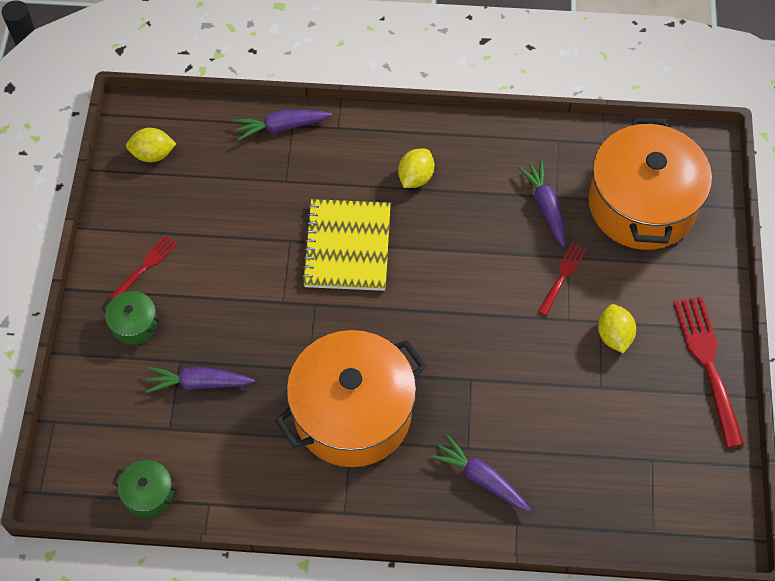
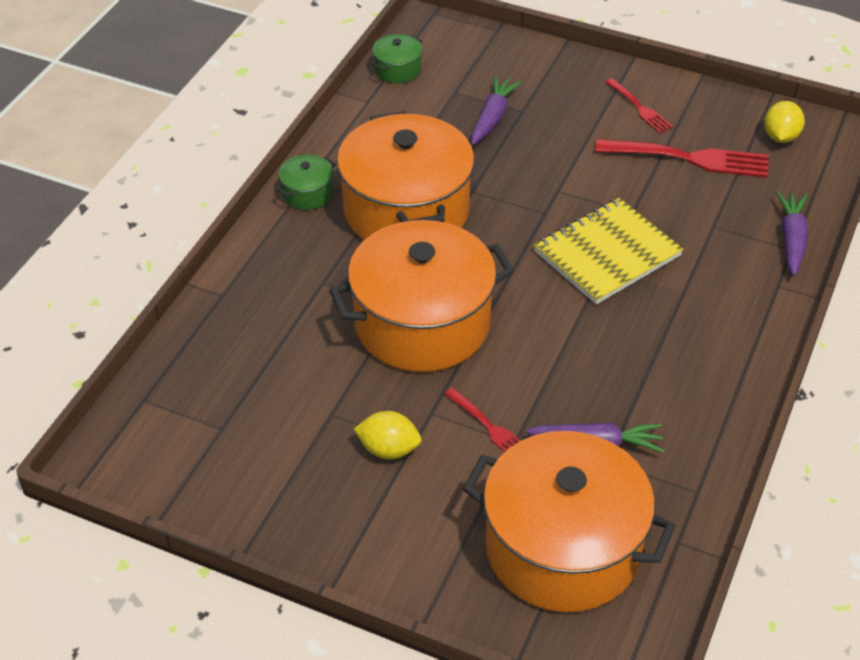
camera: 110 degrees right, 15 degrees down
(134, 324) = (576, 90): green pot -> green pot (307, 193)
(347, 247) = (607, 253): yellow notebook -> yellow notebook turned 60 degrees counterclockwise
(415, 177) = (682, 334): yellow lemon -> none
(480, 355) = (422, 323): none -> orange pot
(481, 478) = (285, 283): purple carrot -> none
(707, 363) = (307, 529): red fork -> red fork (690, 158)

